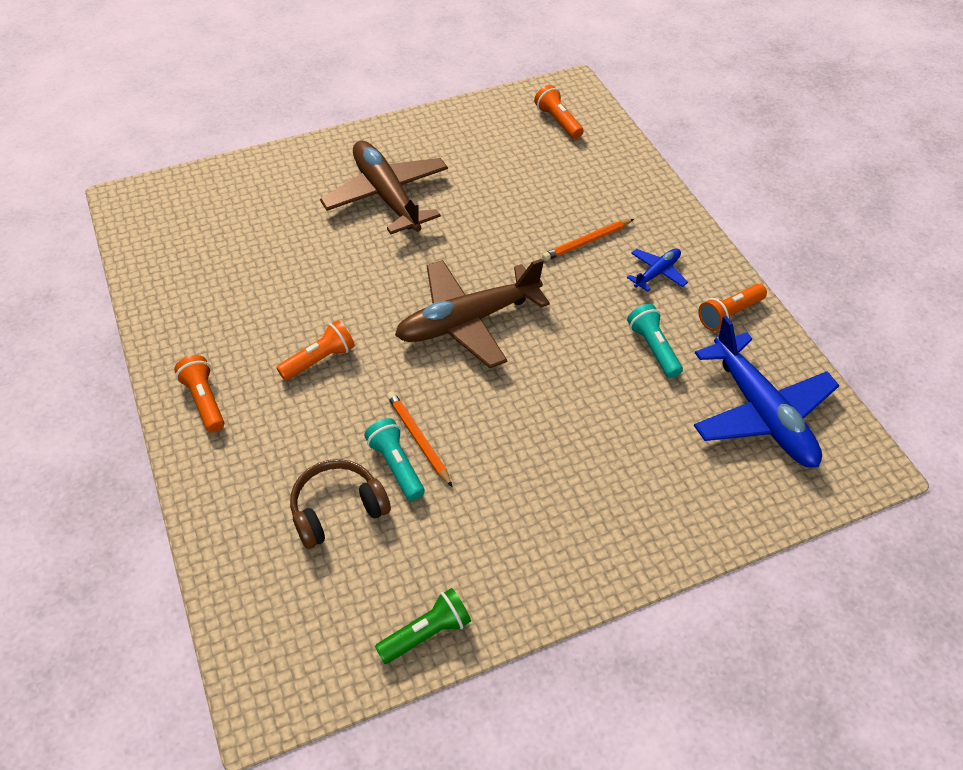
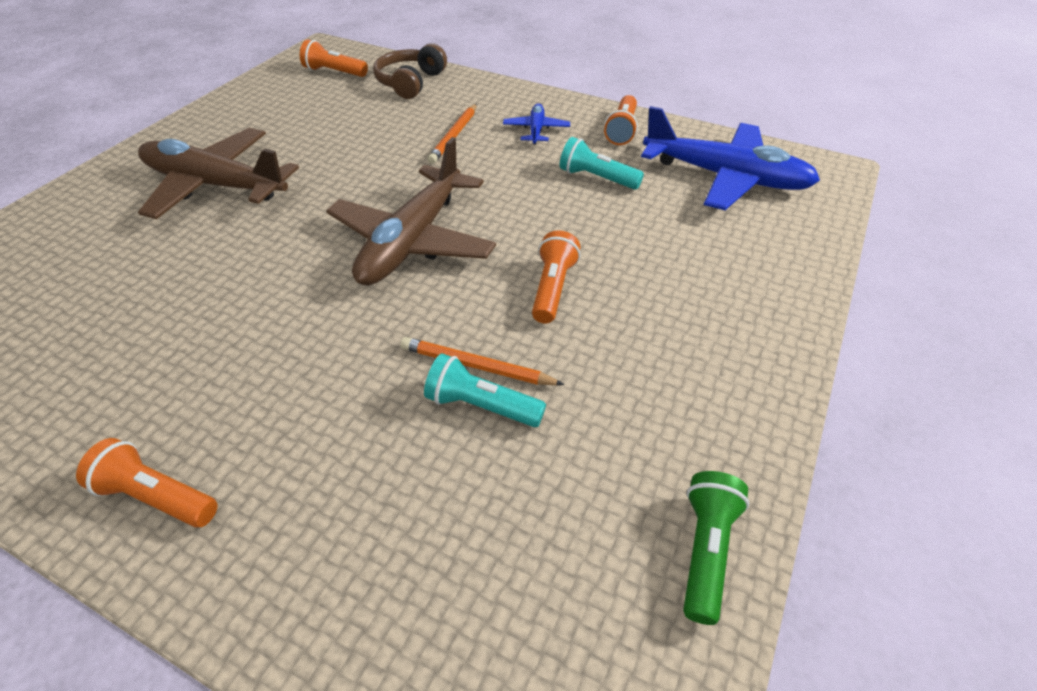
camera: 40 degrees left, 5 degrees down
(319, 360) = (281, 360): orange flashlight -> orange flashlight (552, 288)
(337, 509) = (464, 497): brown headphones -> brown headphones (410, 82)

